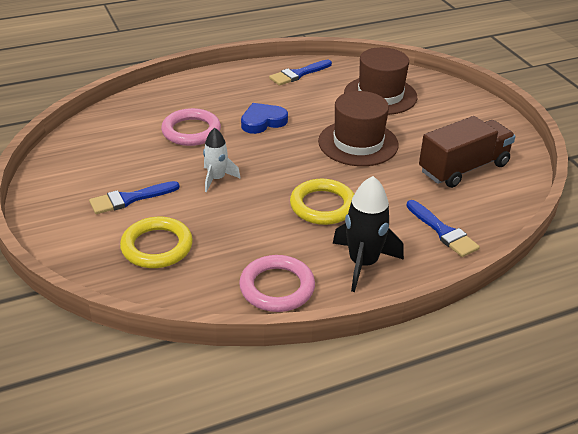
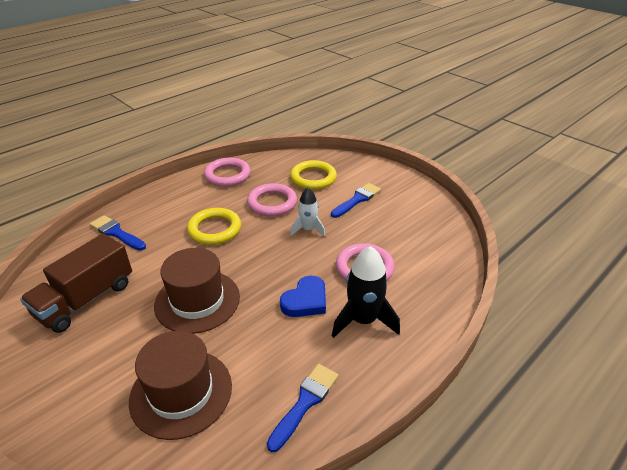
camera: 160 degrees right, 0 degrees up
(237, 222) = (272, 203): none -> pink ring
(363, 263) = (176, 199): black rocket -> black rocket (363, 320)

